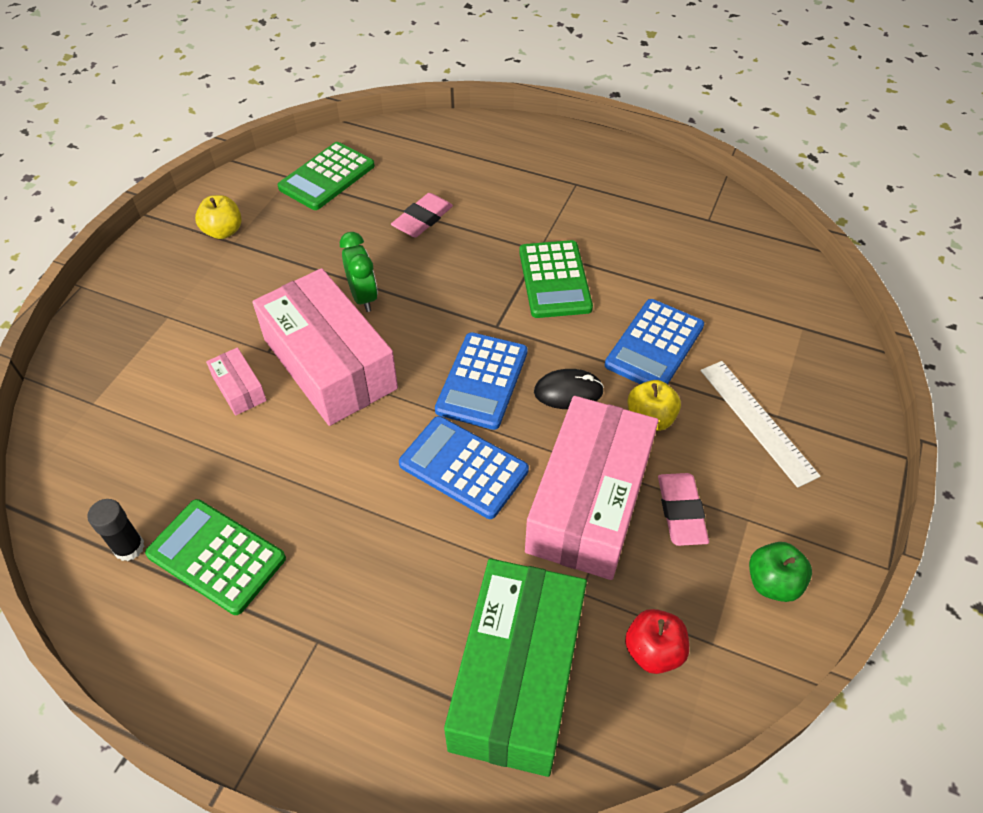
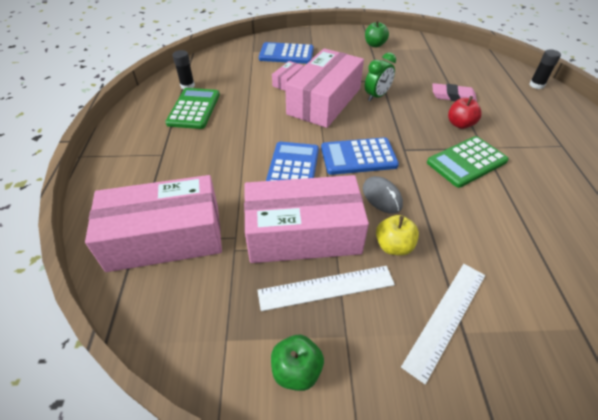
camera: 65 degrees right, 5 degrees down
(223, 231) = (375, 45): yellow apple -> green apple
(327, 177) = (444, 58): green calculator -> none
(457, 131) = (536, 85): none -> black glue stick
(516, 677) = (165, 237): green box -> pink box
(568, 392) = (382, 197): black mouse -> grey mouse
(653, 651) = (206, 303): red apple -> red apple (460, 124)
(654, 346) = (461, 229): blue calculator -> blue calculator (286, 54)
(681, 512) = (326, 288): pink eraser -> white ruler

